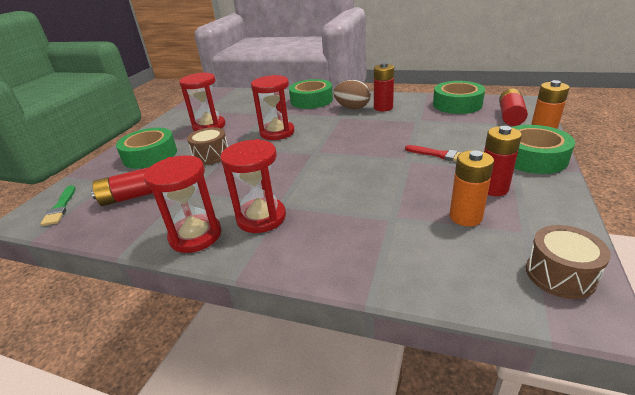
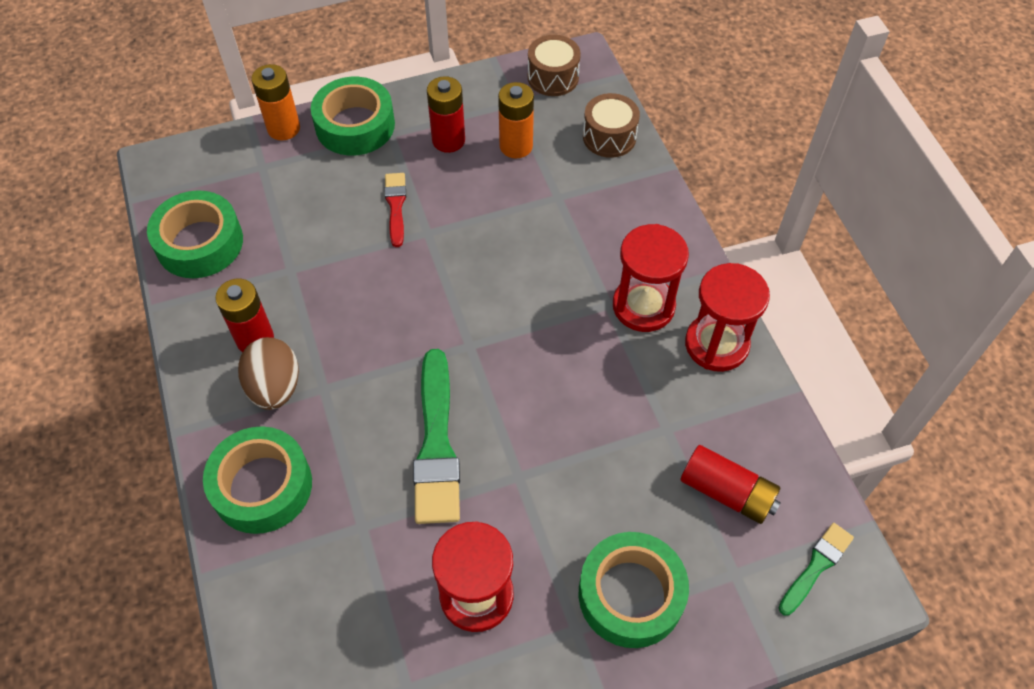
camera: 130 degrees left, 25 degrees up
(211, 155) = (567, 485): brown drum -> brown drum (609, 137)
(277, 132) = (436, 444): red hourglass -> green brush
(510, 116) = (228, 170): red battery -> none

